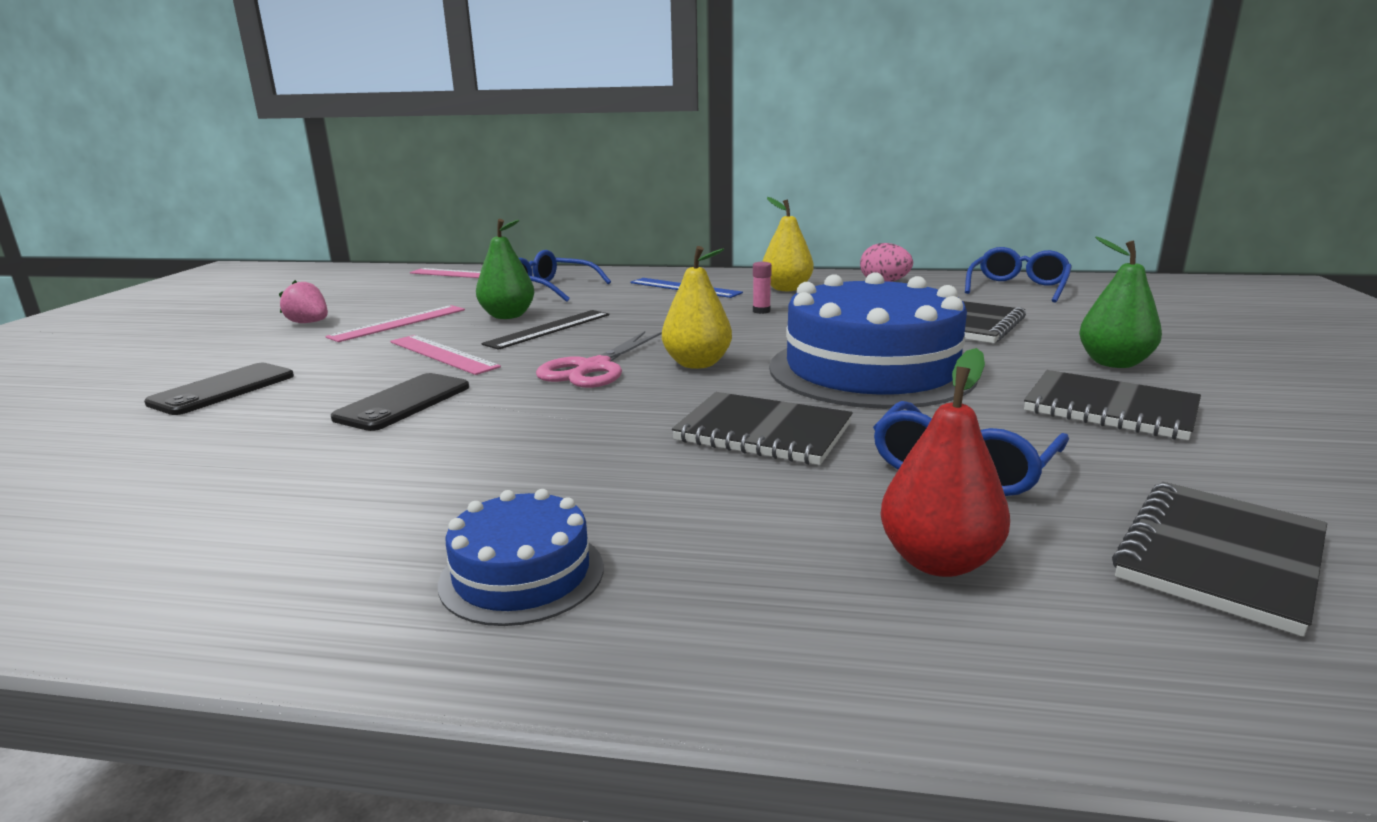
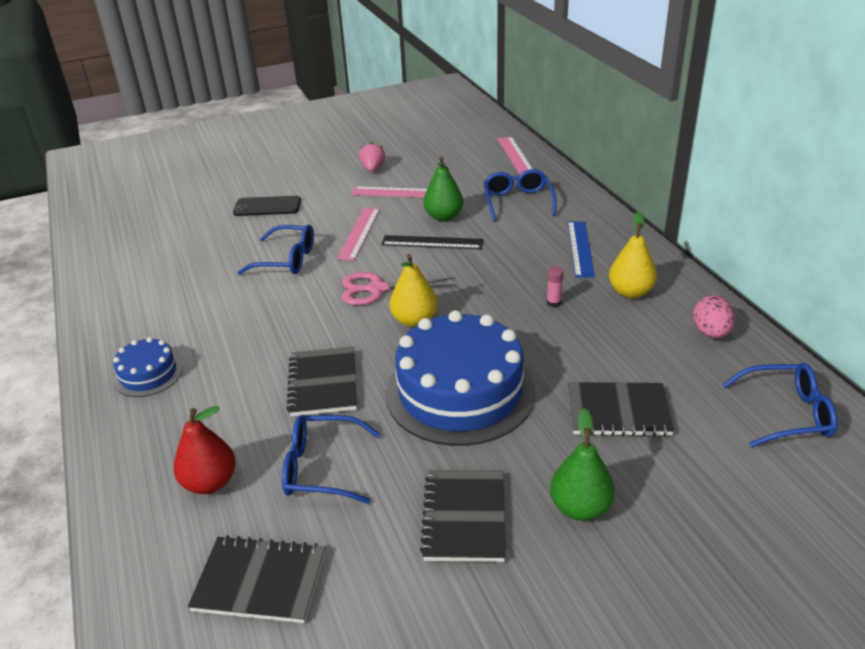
camera: 60 degrees right, 15 degrees up
(403, 402) = (286, 259): black phone -> blue glasses

